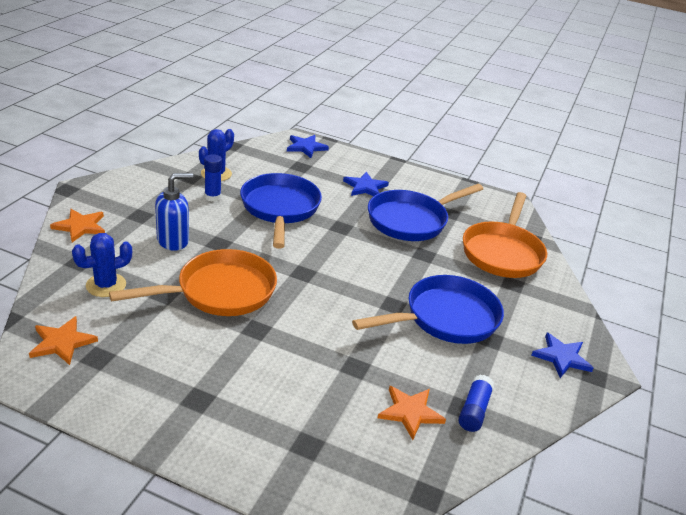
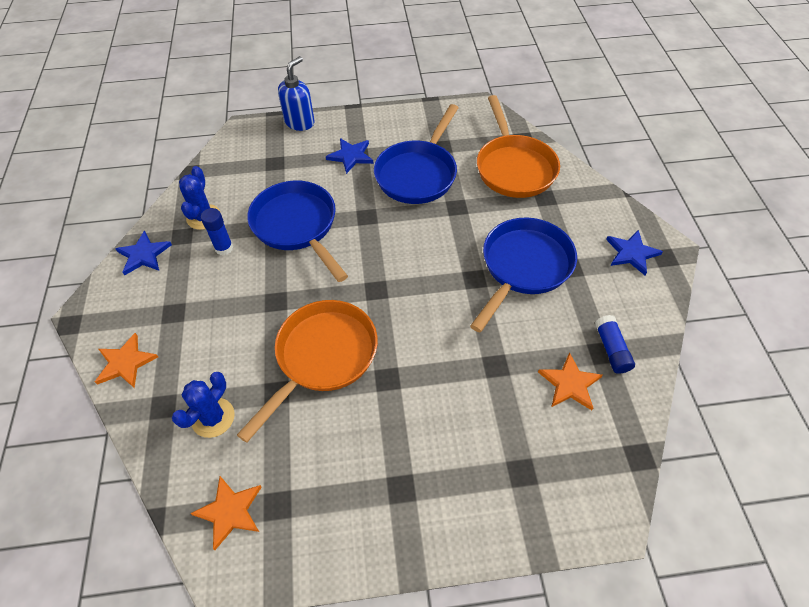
camera: 25 degrees left, 20 degrees up
(173, 241) = (231, 324): blue soap dispenser -> blue soap dispenser (300, 122)
(306, 147) = (261, 136): blue star -> blue star (144, 255)

